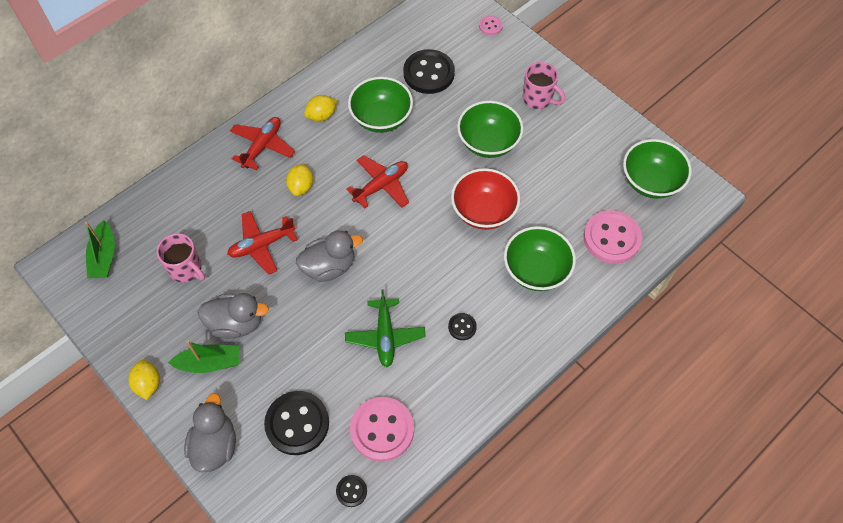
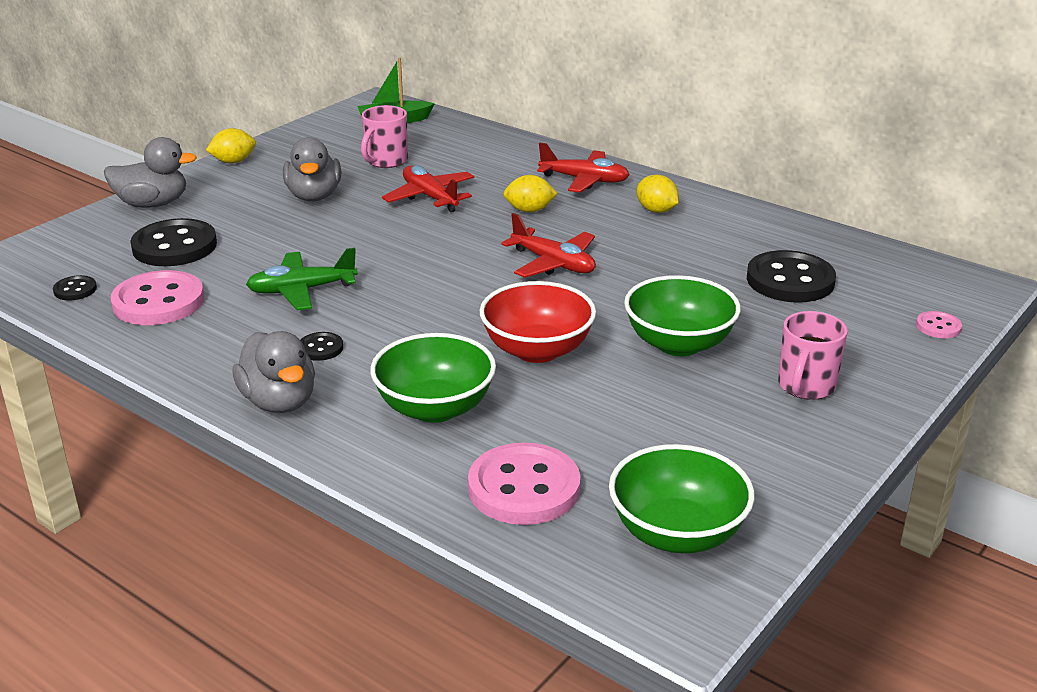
camera: 80 degrees right, 30 degrees down
(209, 363) = (259, 188): green boat -> none
(329, 267) = (406, 242): grey duck -> grey duck (279, 401)
(381, 118) = (677, 252): green bowl -> none

